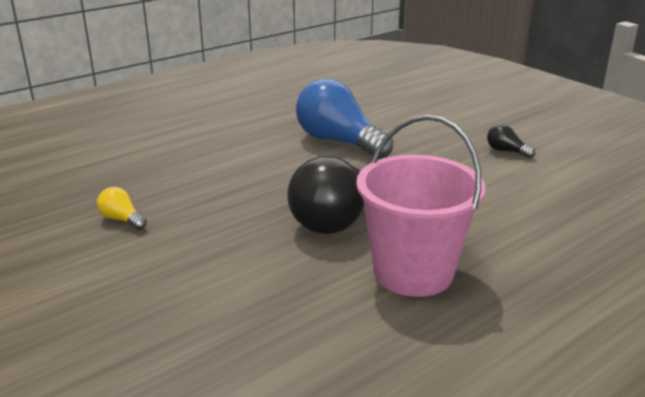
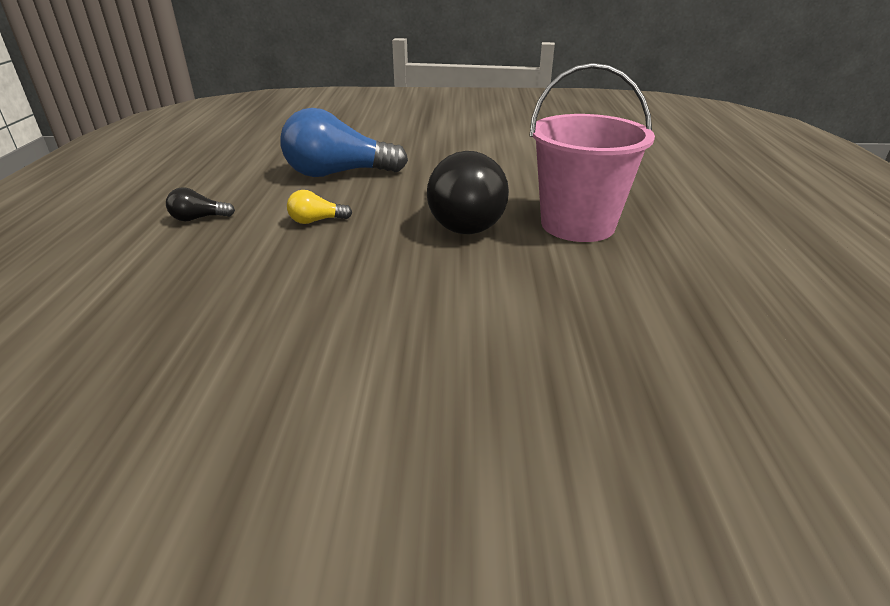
camera: 50 degrees left, 5 degrees up
(122, 219) = (277, 320): yellow light bulb -> yellow light bulb (316, 221)
(506, 151) = (464, 136): black light bulb -> black light bulb (199, 218)

